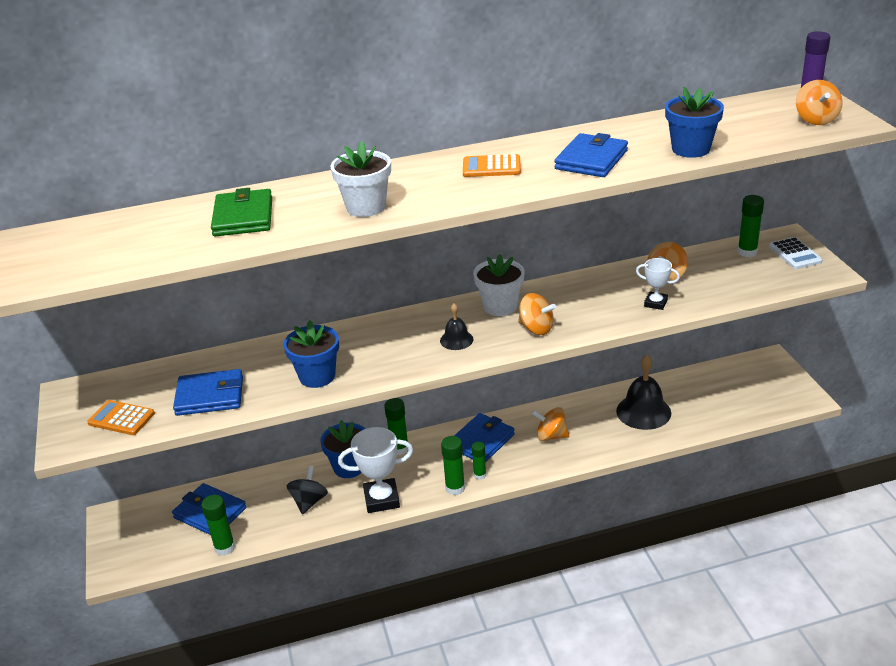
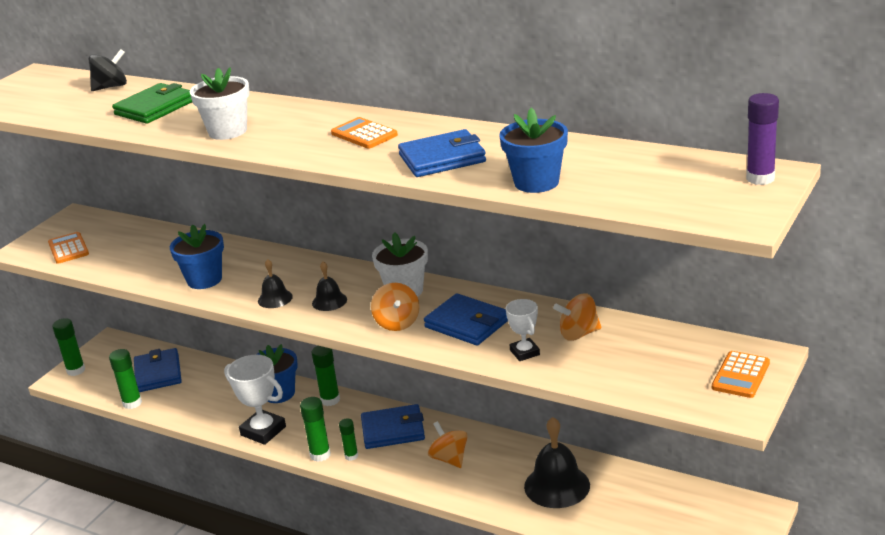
camera: 45 degrees right, 5 degrees down
(210, 396) = (130, 260): blue wallet -> blue wallet (467, 324)
(309, 502) = (220, 403): black spinning top -> black spinning top (111, 87)
(408, 359) = (275, 298): none -> black bell
(747, 252) = (696, 350): green glue stick -> green glue stick (76, 370)
(795, 254) = (740, 375): white calculator -> orange calculator
(816, 120) = (712, 202): orange spinning top -> none

